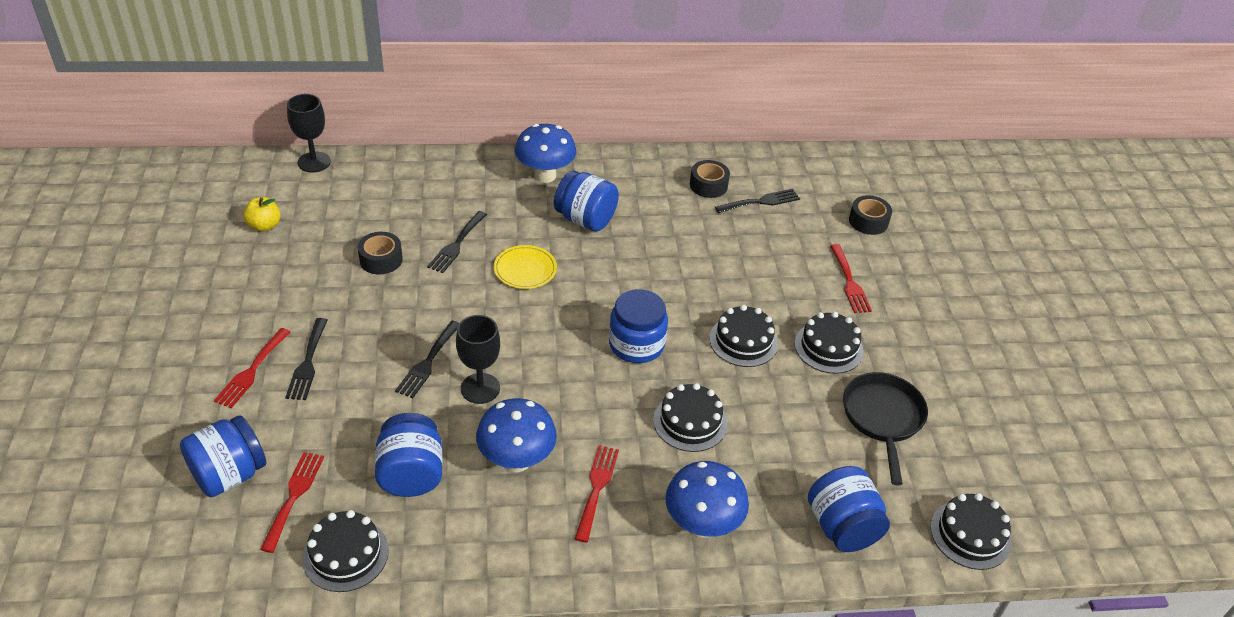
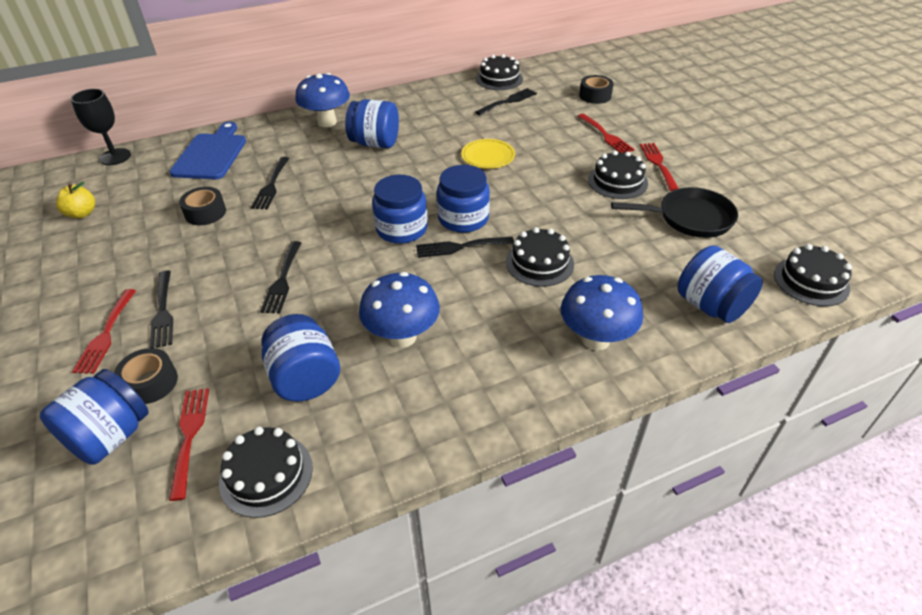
camera: 15 degrees left, 0 degrees up
(409, 186) = (211, 154): none -> blue cutting board
(480, 388) = (341, 288): black goblet -> none
(525, 269) = (340, 189): yellow plate -> yellow plate (488, 156)
(567, 338) = (401, 229): none -> blue jar
(596, 488) = (487, 338): red fork -> red fork (658, 164)
(617, 378) = (460, 247): none -> black fork
(708, 185) = (462, 100): black tape -> black tape (150, 383)
(743, 341) = (549, 194): black cake -> black cake (499, 79)
(883, 418) = (690, 218): black pan -> black pan turned 105 degrees clockwise

